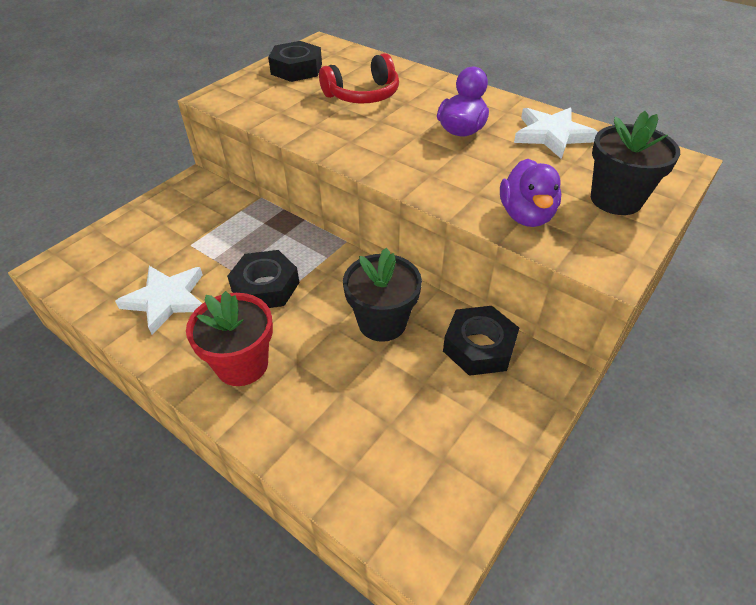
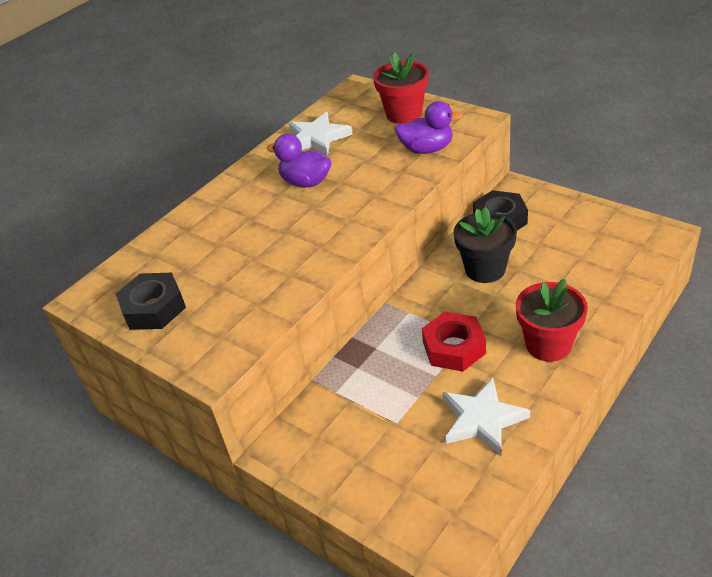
camera: 85 degrees left, 5 degrees down
(265, 286) = (454, 348): black nut -> red nut
(363, 94) = (228, 248): red headphones -> none
(616, 199) = (404, 114): black flower pot -> red flower pot

